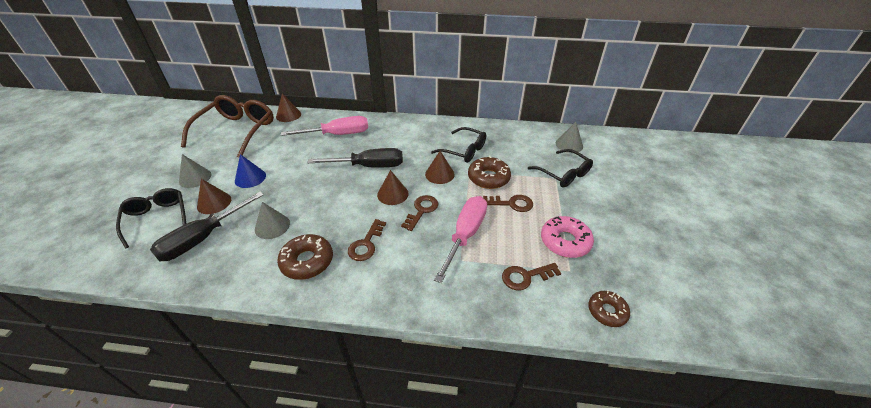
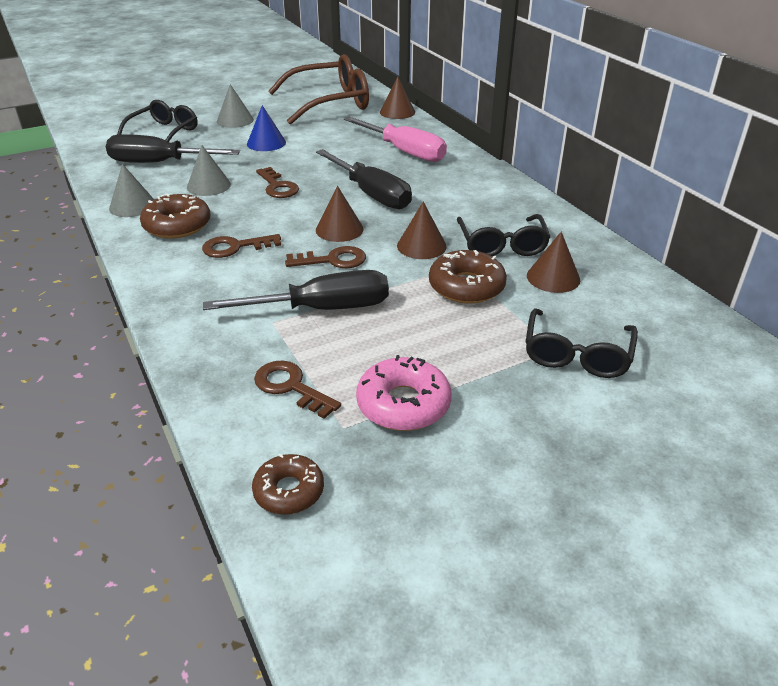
camera: 55 degrees right, 5 degrees down
(214, 203) = (211, 144): brown cone -> brown cone (553, 277)
(465, 234) = (323, 309): pink screwdriver -> black screwdriver
(511, 203) = (433, 326): brown key -> brown key (278, 187)
(569, 144) = (674, 336): grey cone -> grey cone (132, 206)

